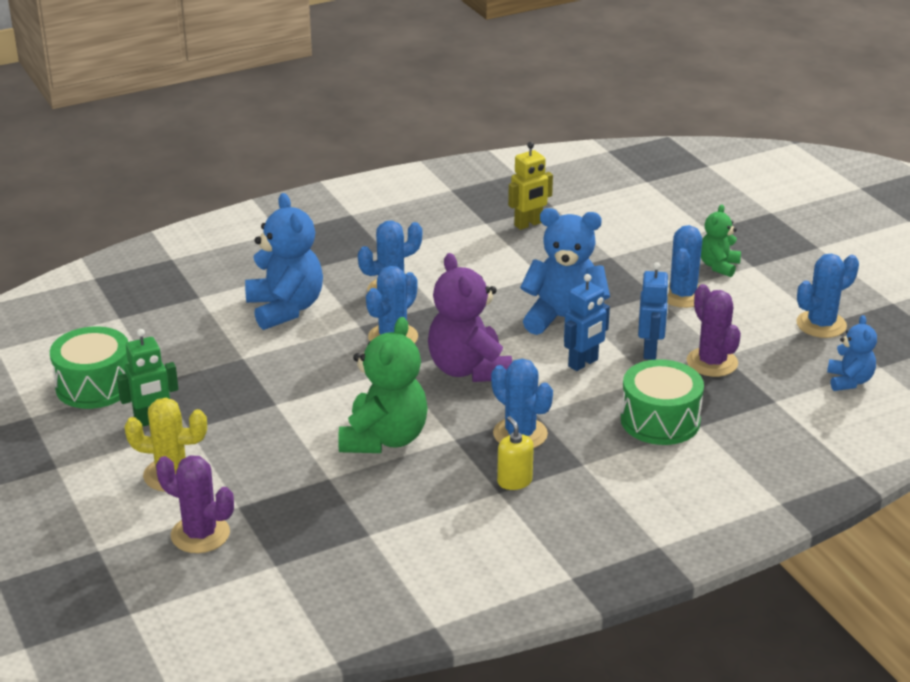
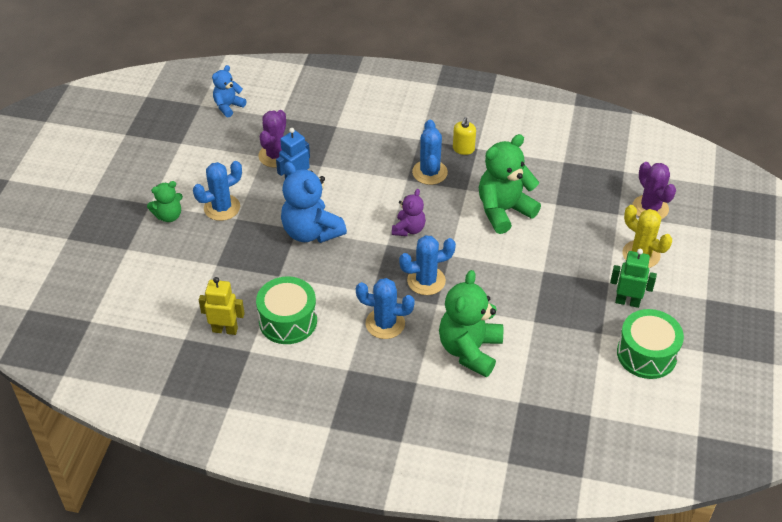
camera: 140 degrees left, 15 degrees up
(285, 309) = (470, 350): blue teddy bear -> green teddy bear
(469, 369) = (408, 229): purple teddy bear -> purple teddy bear, size x0.56
(583, 363) = (342, 195): blue robot -> none
(660, 420) = (351, 139): green drum -> green drum (288, 321)
(821, 324) = (184, 143): blue cactus -> none

